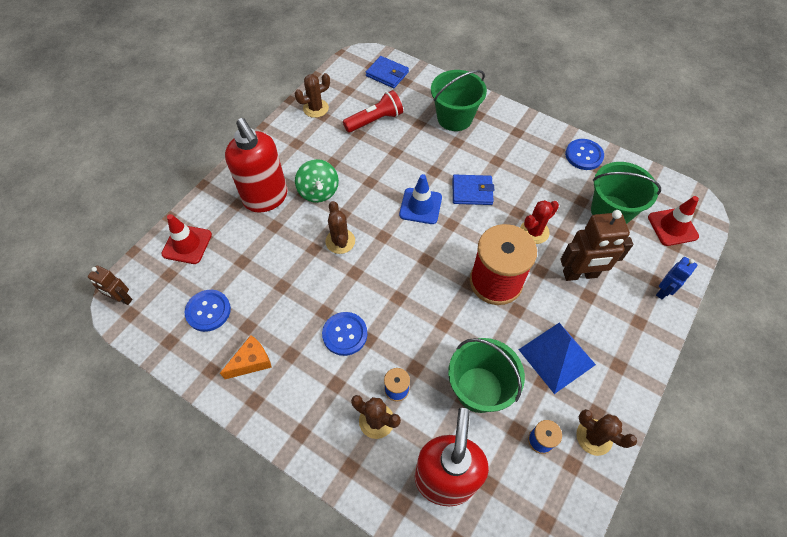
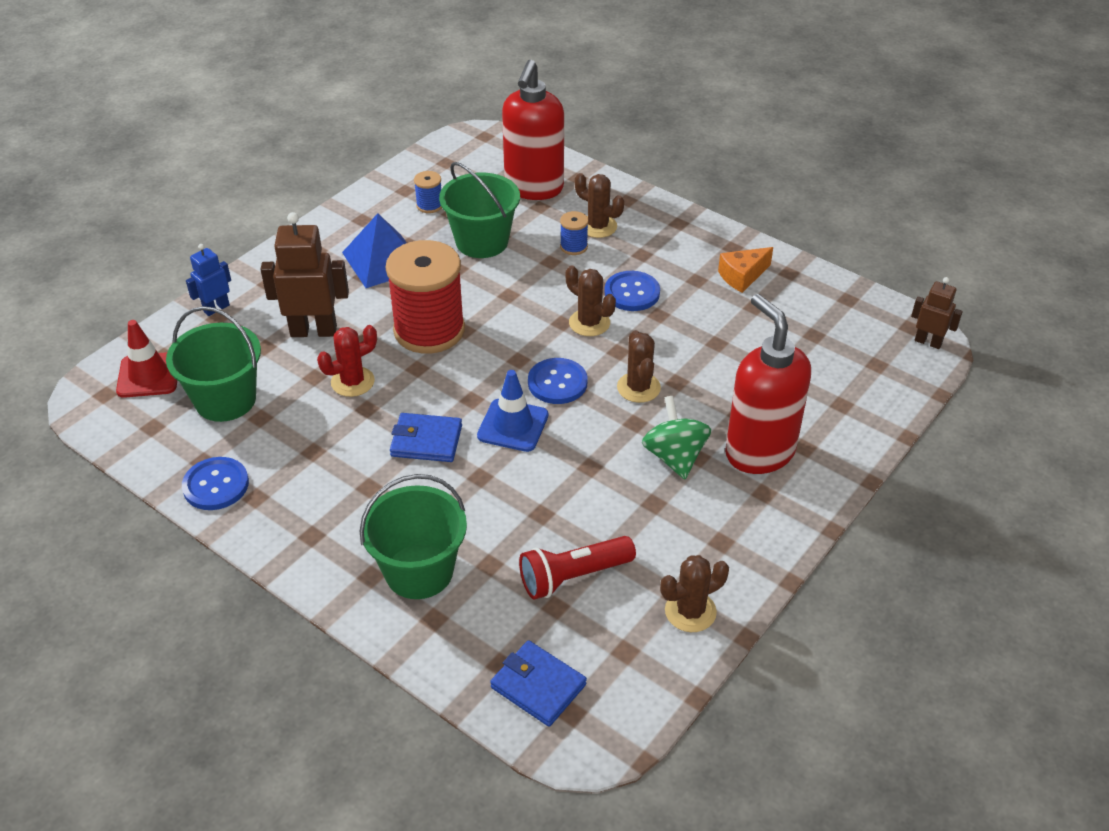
camera: 175 degrees left, 15 degrees down
(187, 244) = (864, 398): red traffic cone -> none
(208, 311) = (809, 323): blue button -> blue button (557, 383)
(594, 437) = (374, 204): brown cactus -> brown cactus (589, 323)

